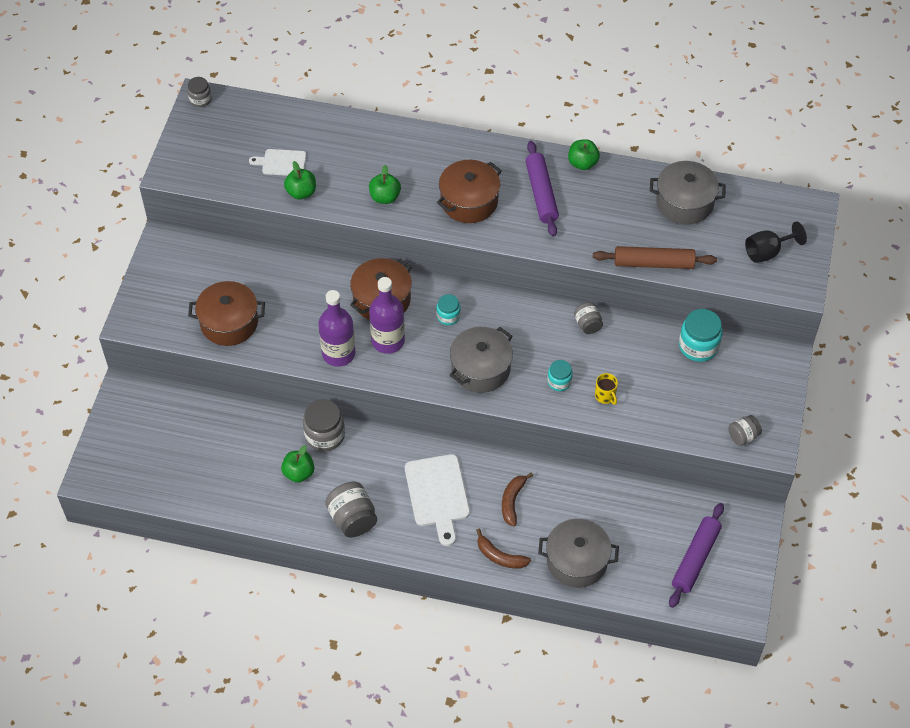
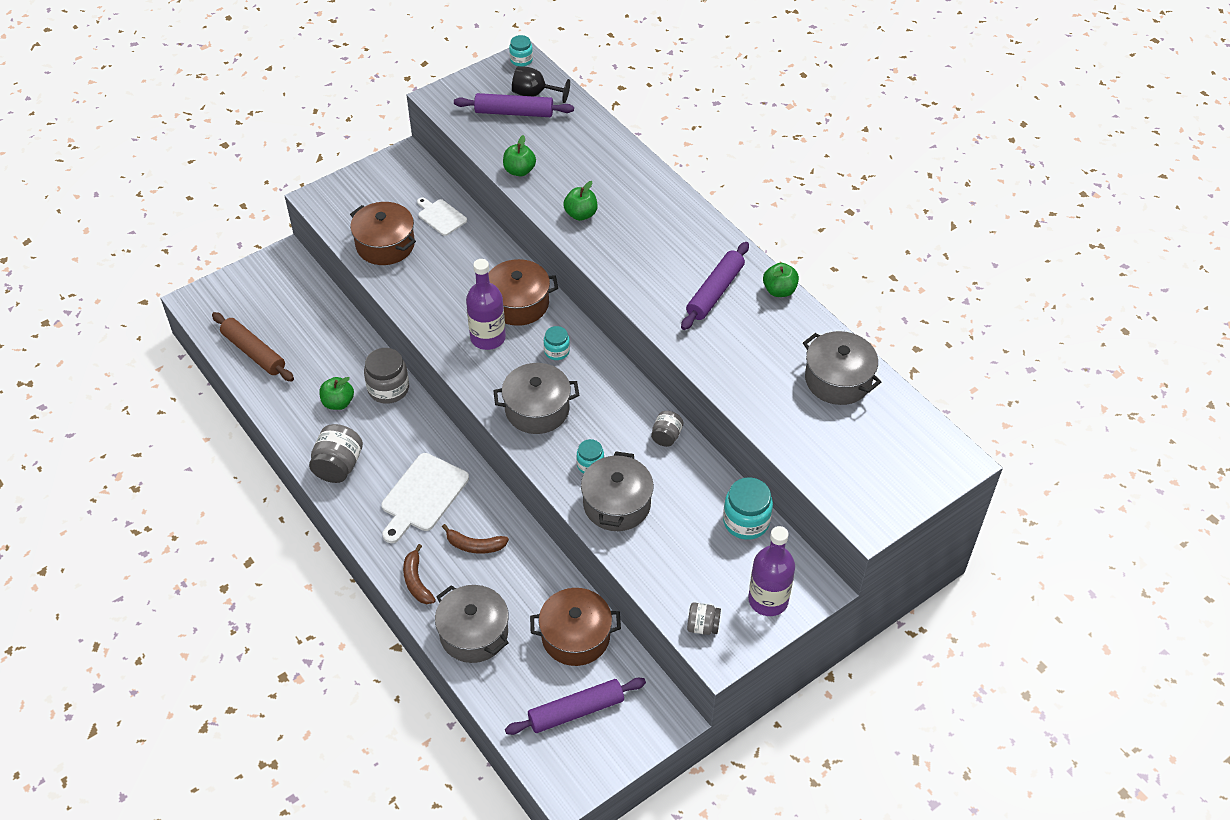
camera: 40 degrees right, 5 degrees down
(200, 99) = (521, 60): grey jar -> turquoise jar
(244, 147) = (514, 112): none -> purple rolling pin
(281, 163) = (529, 140): white cutting board -> white cutting board (440, 216)
(338, 353) = (439, 321): purple bottle -> purple bottle (768, 600)
(469, 201) = (646, 260): brown pot -> brown pot (575, 636)
(512, 501) = (475, 545): brown banana -> brown banana turned 135 degrees counterclockwise
(605, 396) = (617, 504): yellow mug -> grey pot
(653, 263) = (752, 410): brown rolling pin -> brown rolling pin (254, 352)
(767, 252) = (871, 471): black goblet -> black goblet (534, 94)

